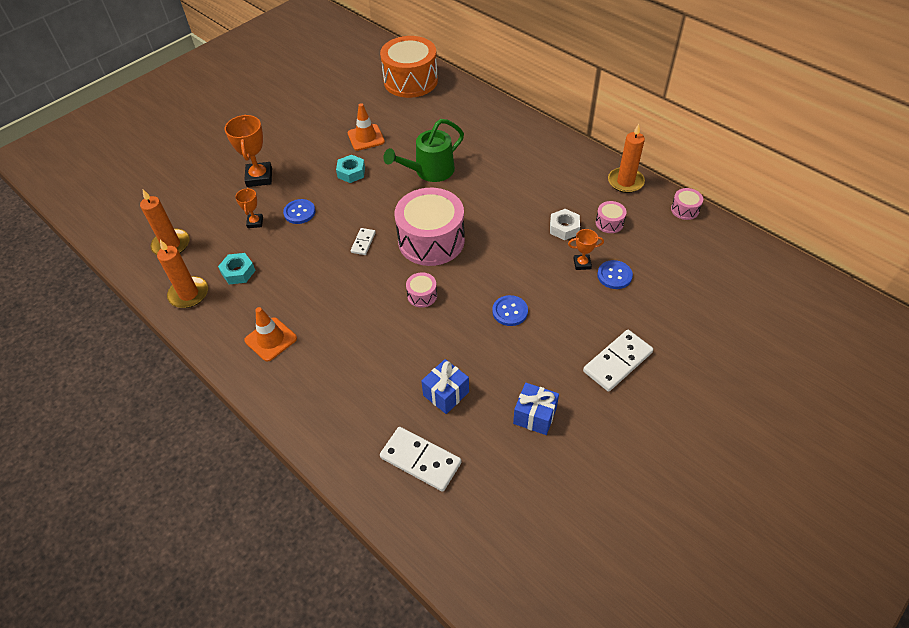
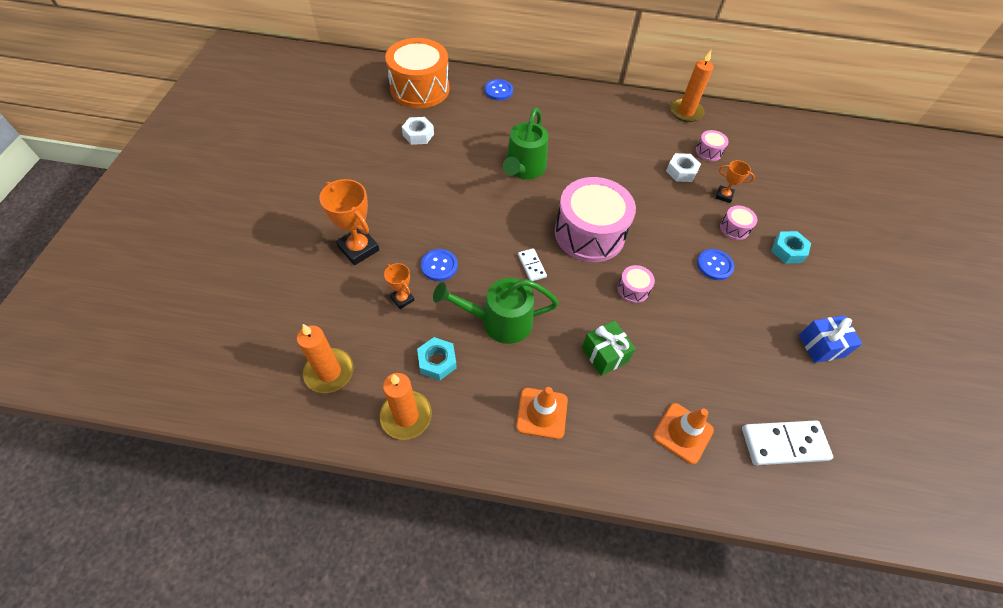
camera: 40 degrees left, 5 degrees up
(302, 268) = (499, 321): none -> green watering can
(351, 172) = (451, 201): turquoise nut -> turquoise nut (788, 251)
(352, 327) = (604, 355): none -> green gift
(366, 137) = (431, 161): orange traffic cone -> orange traffic cone (683, 433)
(375, 115) = (418, 134): none -> white nut
(446, 393) = (741, 369): blue gift -> none
(582, 264) = (724, 196): orange trophy -> orange trophy turned 60 degrees clockwise
(614, 275) = (755, 194): blue button -> blue button (498, 91)
(617, 362) = (827, 265): white domino -> none
(684, 210) = (747, 117): pink drum -> pink drum (734, 228)

